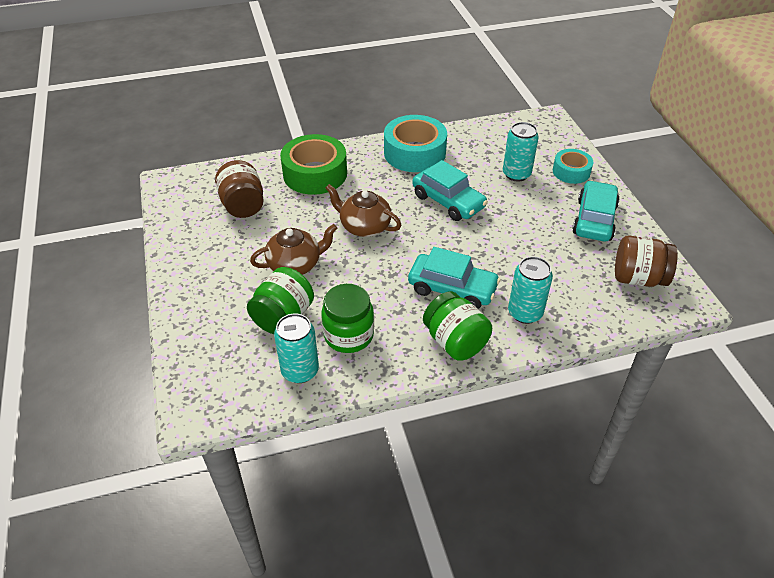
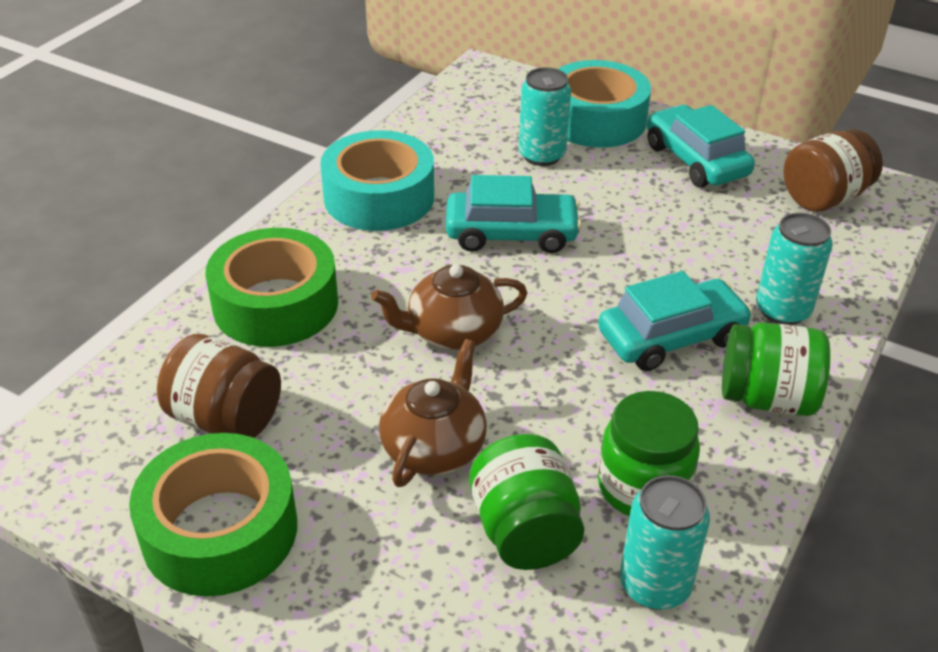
camera: 45 degrees left, 5 degrees down
(192, 242) = (220, 530): none -> green tape
(571, 171) = (596, 120): turquoise tape -> turquoise tape, size x1.71

